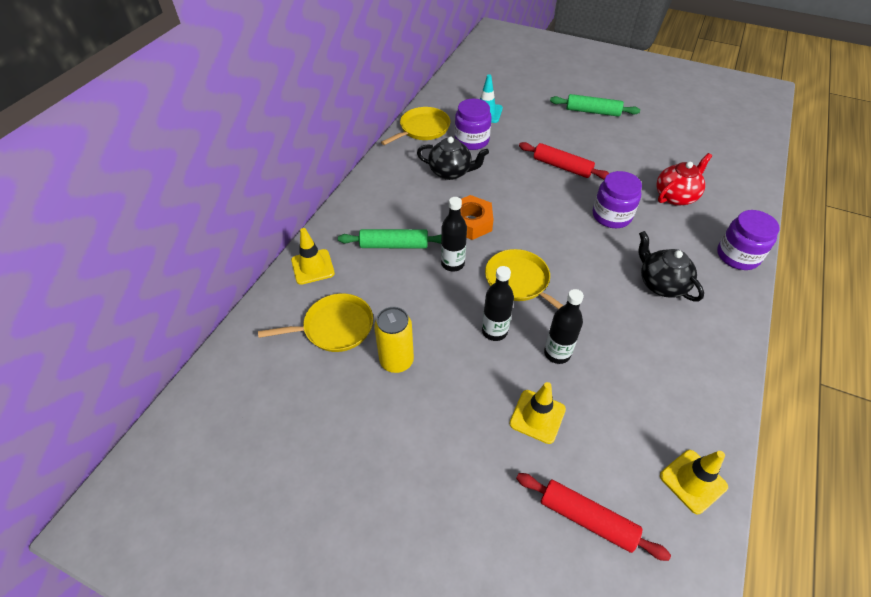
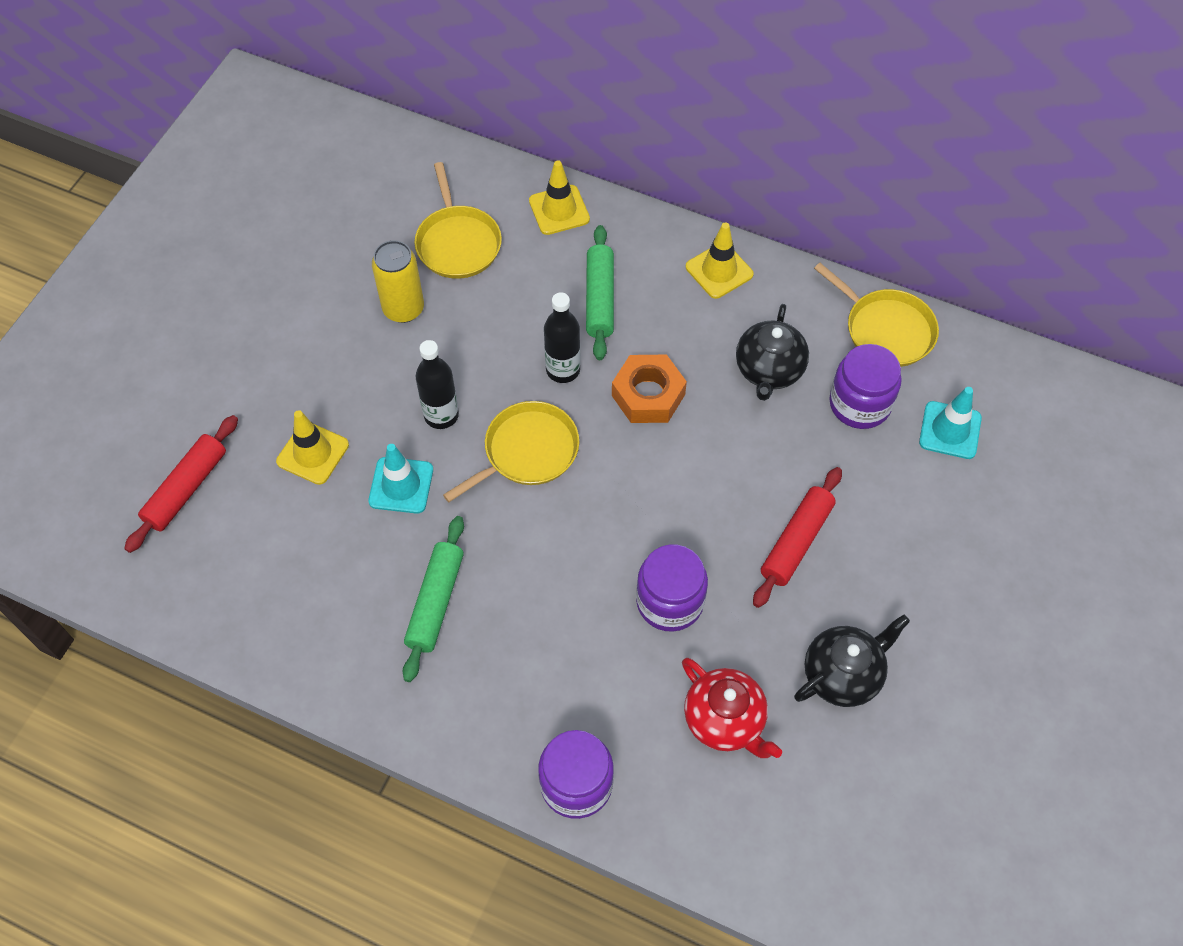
camera: 90 degrees right, 10 degrees up
(557, 353) = (401, 485): black bottle -> turquoise traffic cone
(592, 111) = (981, 622): green rolling pin -> green rolling pin (435, 602)
(661, 284) = (517, 645): black teapot -> black teapot (843, 674)
(693, 481) = (211, 608): yellow traffic cone -> yellow traffic cone (719, 271)

